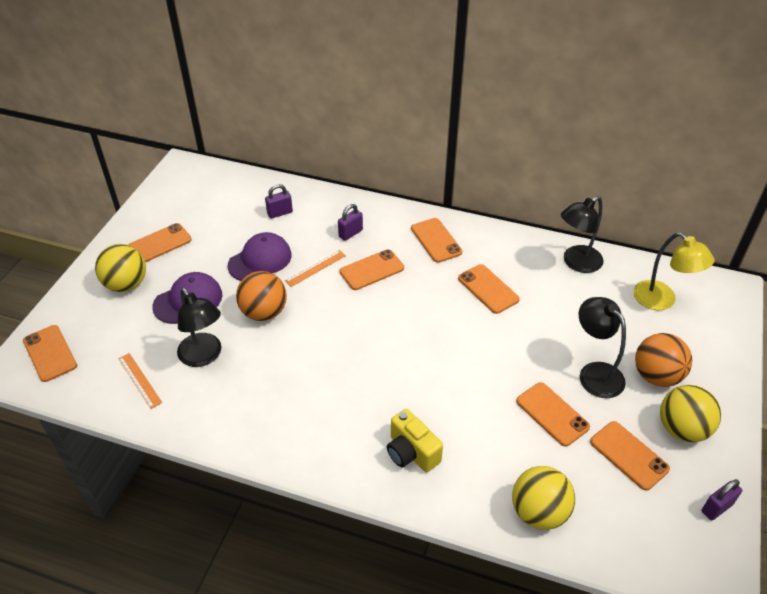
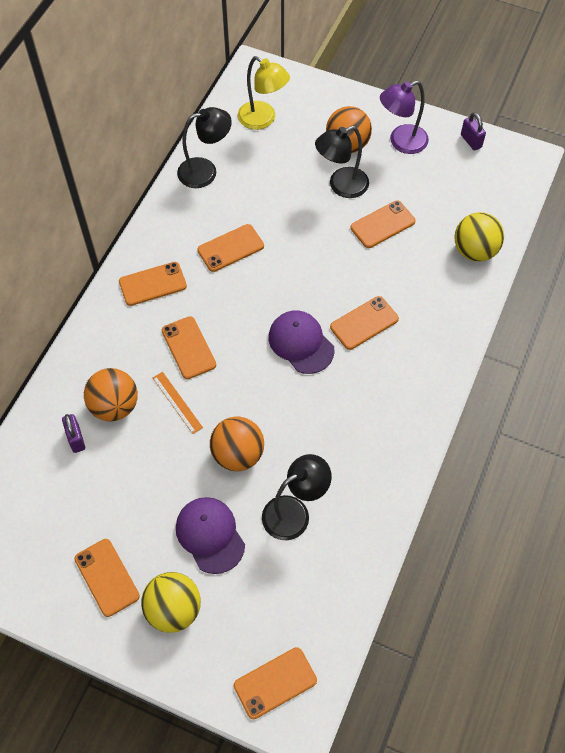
camera: 85 degrees left, 15 degrees up
(140, 380) = (321, 576): orange ruler -> none
(260, 260) = (155, 460): purple cap -> purple cap (301, 343)
(310, 231) = (114, 406): none -> orange ball
(350, 233) = (126, 365): purple padlock -> none
(411, 452) = (418, 332): yellow camera -> none
(576, 263) = (205, 171): black lamp -> black lamp turned 75 degrees counterclockwise
(629, 455) = (424, 182): orange phone -> orange phone (364, 323)
(662, 301) = (263, 119): yellow lamp -> yellow lamp turned 75 degrees clockwise
(682, 429) = (401, 142): yellow ball -> purple lamp

